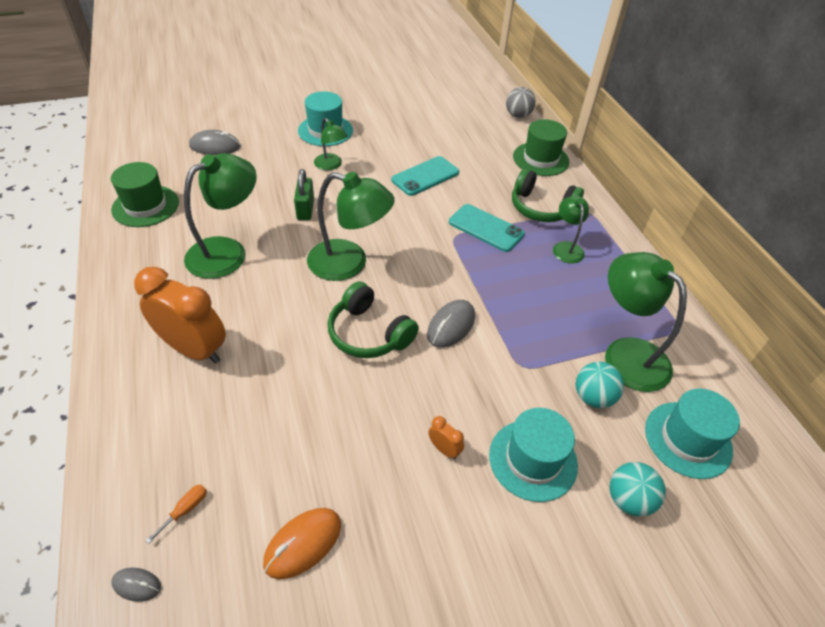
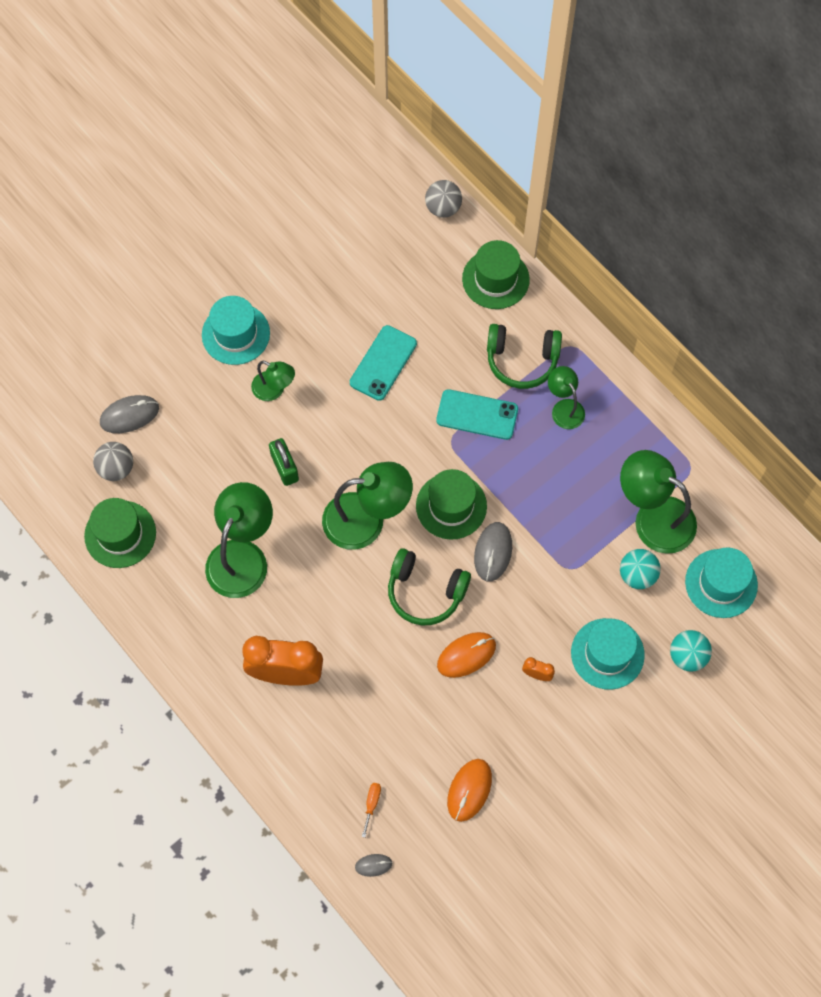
camera: 20 degrees left, 20 degrees up
(179, 170) = (116, 468): none -> grey ball
(378, 401) = (466, 655): none -> orange mouse
(430, 279) = (451, 506): none -> green hat

